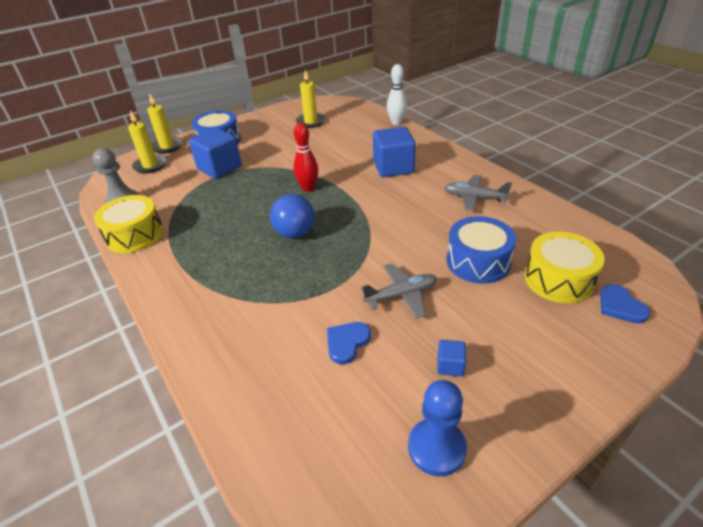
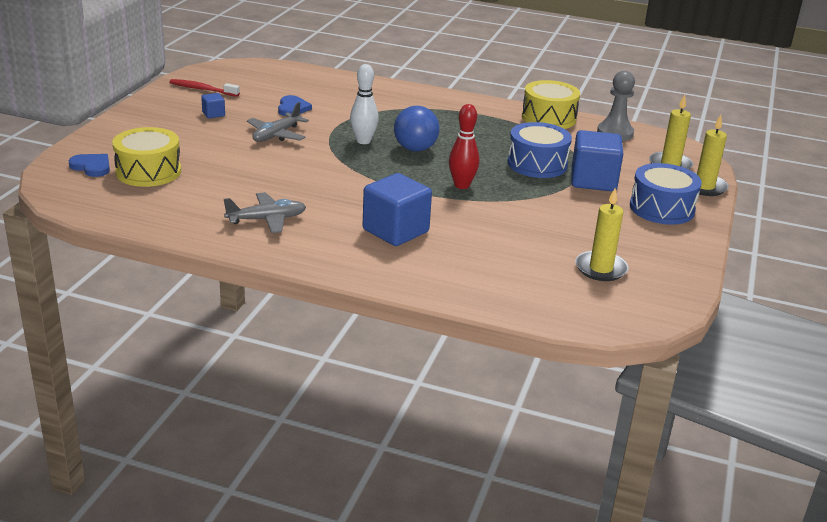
camera: 140 degrees right, 10 degrees down
(396, 122) = (473, 303): white bowling pin -> white bowling pin (363, 141)
(436, 448) = (202, 89): blue pawn -> red toothbrush
(478, 262) = (227, 167): blue drum -> blue drum (537, 164)

